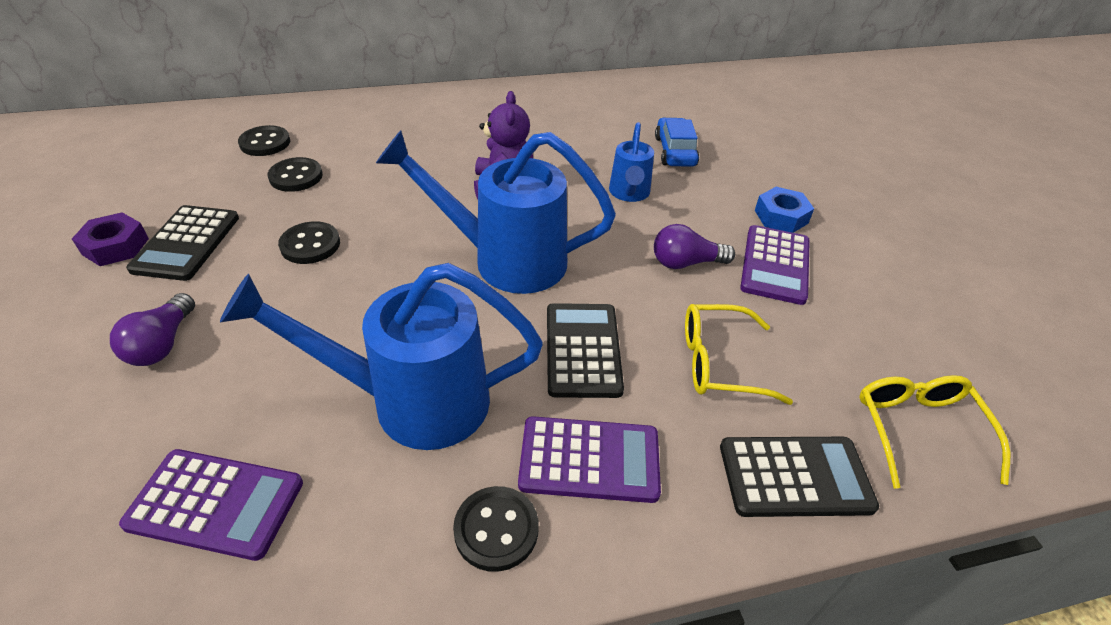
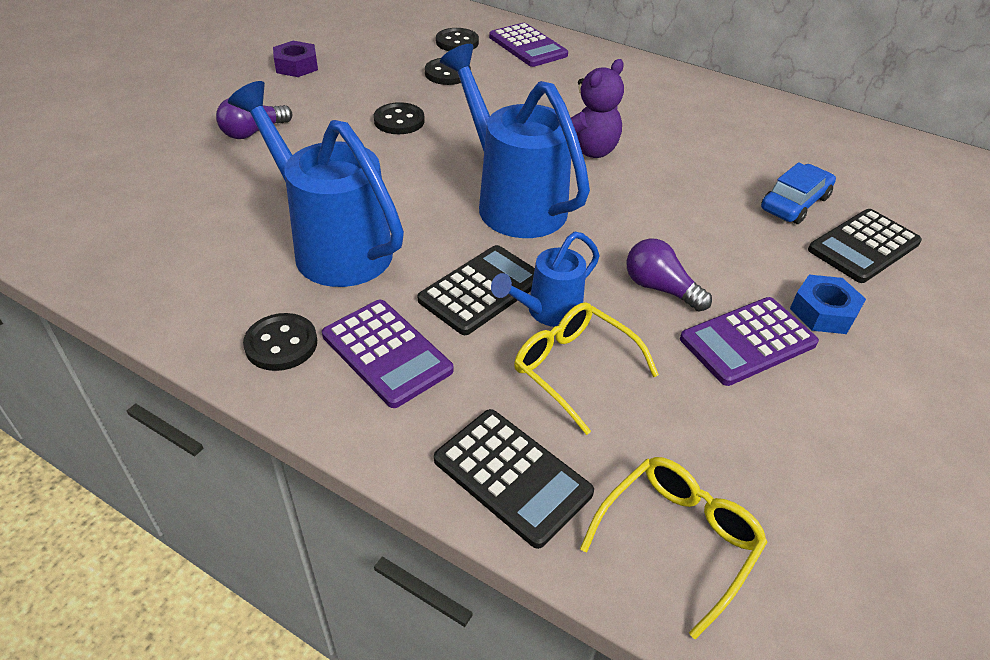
camera: 45 degrees right, 0 degrees up
(186, 243) = (333, 83): black calculator -> black calculator (863, 246)
(215, 504) = (177, 227): purple calculator -> purple calculator (527, 46)
(629, 193) = (690, 212): blue watering can -> blue watering can (547, 311)

